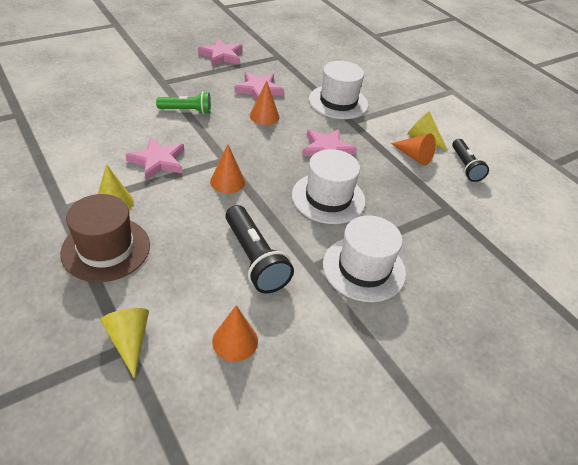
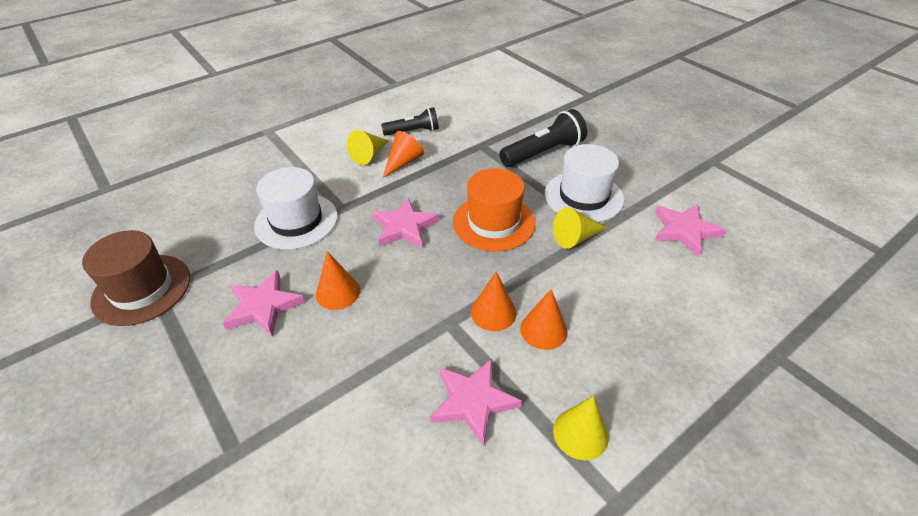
camera: 90 degrees left, 0 degrees up
(106, 249) = (665, 416): brown hat -> brown hat (142, 289)
(129, 341) = (768, 354): yellow cone -> yellow cone (575, 238)
(186, 111) = (331, 392): green flashlight -> none
(221, 55) = (139, 374): pink star -> pink star (684, 231)
(235, 341) = (715, 274): orange cone -> orange cone (543, 330)
(254, 259) = (610, 272): black flashlight -> black flashlight (543, 153)
(328, 198) = (493, 222): white hat -> orange hat

